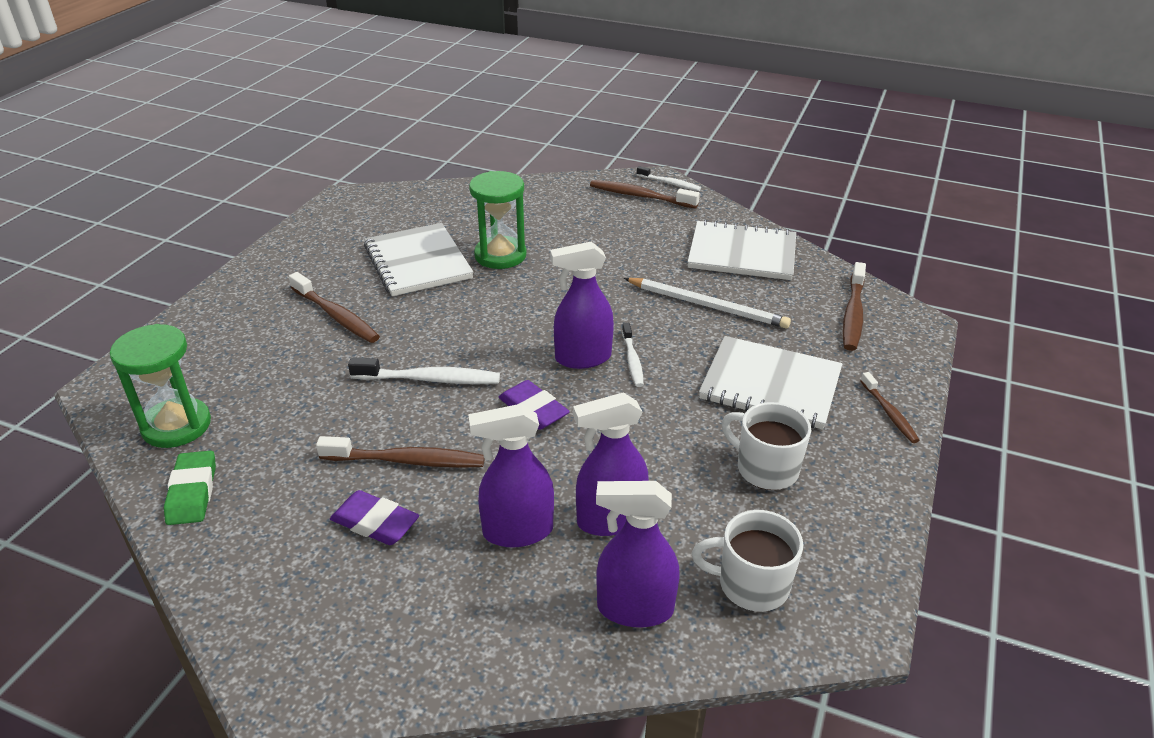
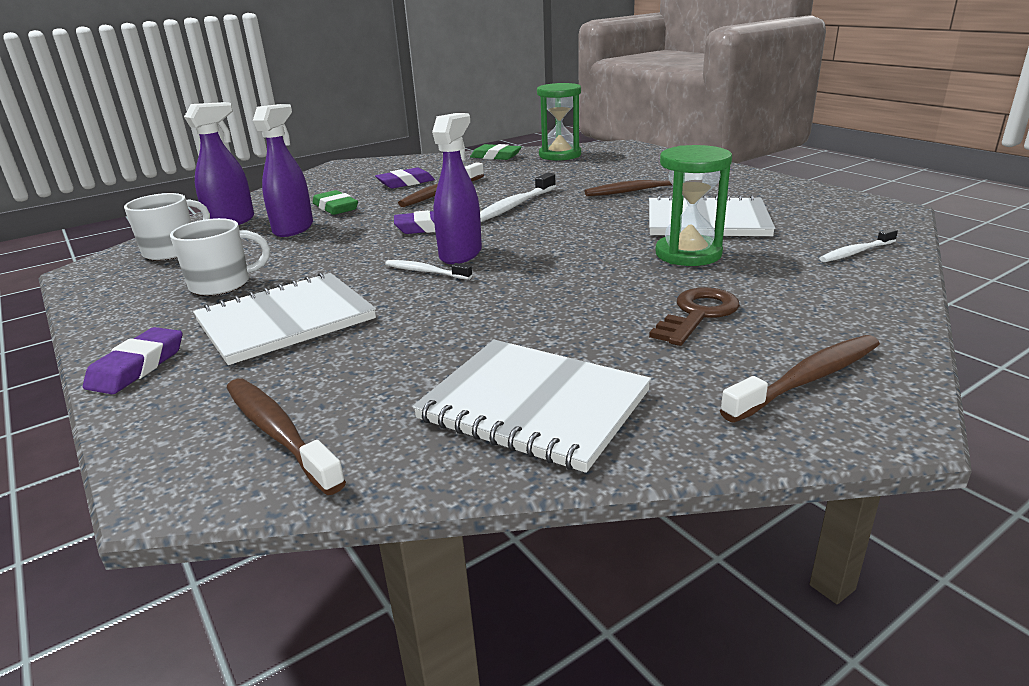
camera: 125 degrees right, 10 degrees down
(517, 531) = (335, 207): purple spray bottle -> green eraser
(598, 233) = (697, 314): none -> brown key
(670, 183) = (855, 428): white toothbrush -> white toothbrush (856, 252)
(707, 306) = (450, 333): white pencil -> none
(742, 254) = (534, 405): white notebook -> white notebook turned 75 degrees clockwise
(889, 413) = (137, 367): brown toothbrush -> purple eraser

